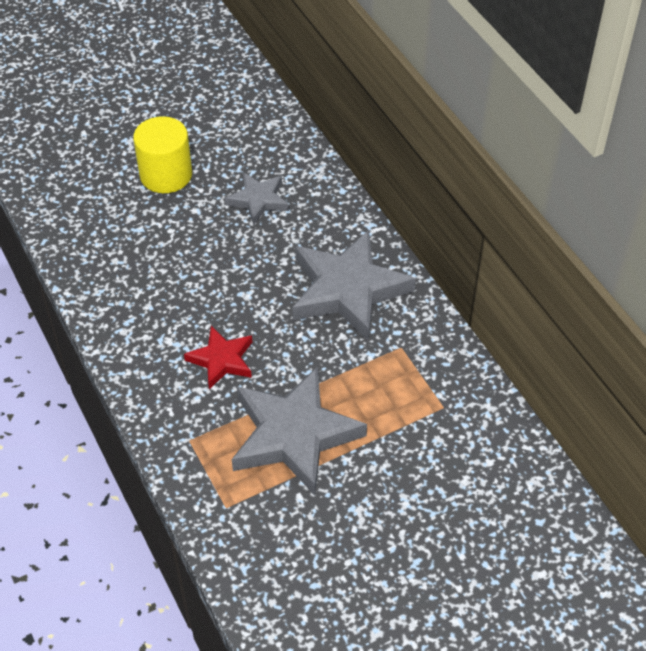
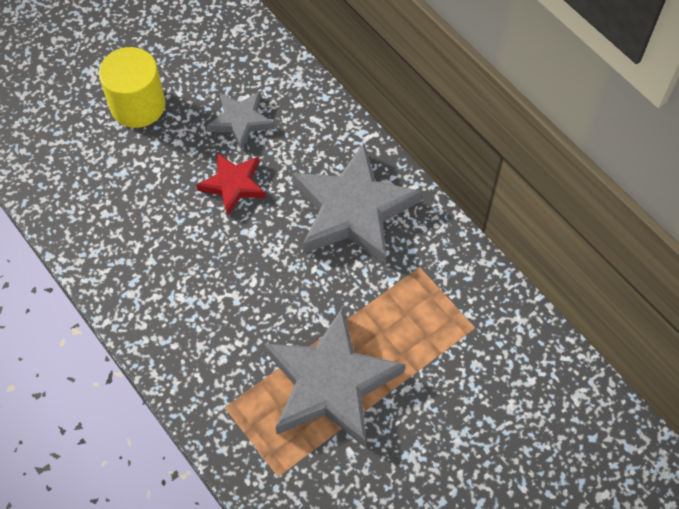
camera: 10 degrees left, 10 degrees up
(221, 360) = (240, 310): red star -> red star (233, 185)

